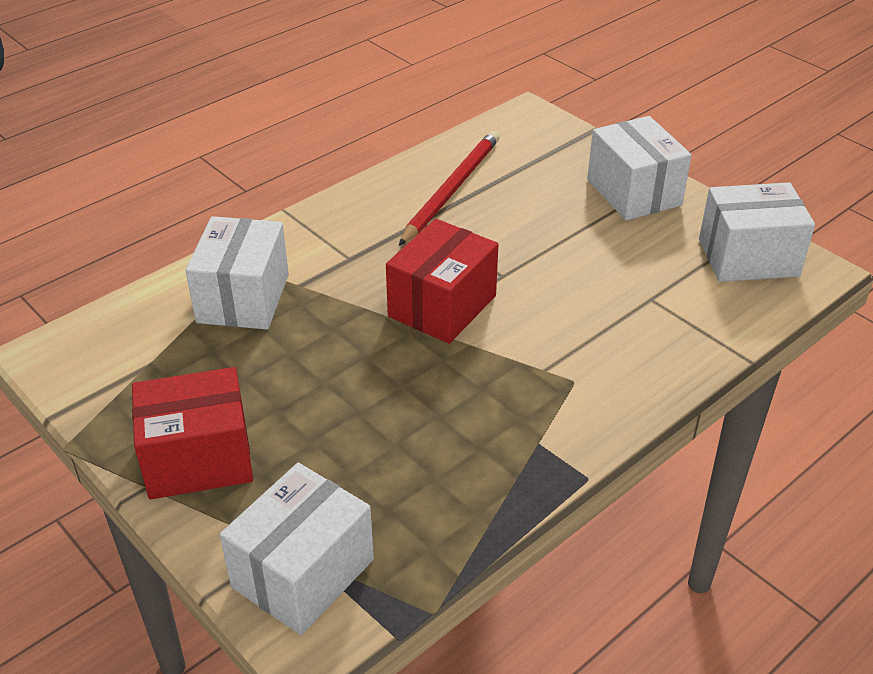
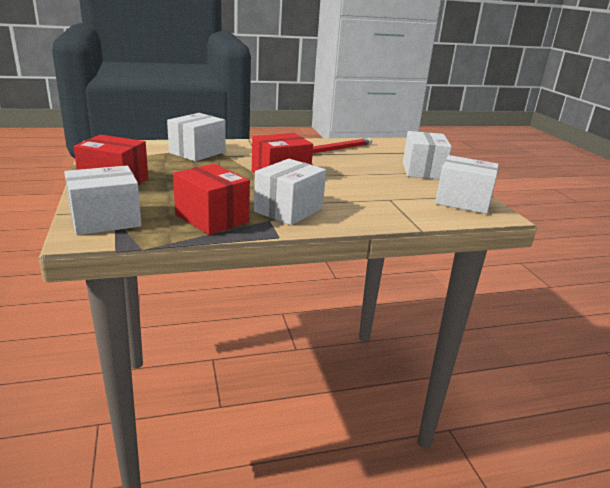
camera: 25 degrees right, 15 degrees down
(454, 482) = (211, 218): none -> red box
(541, 401) = (288, 210): none -> white box

